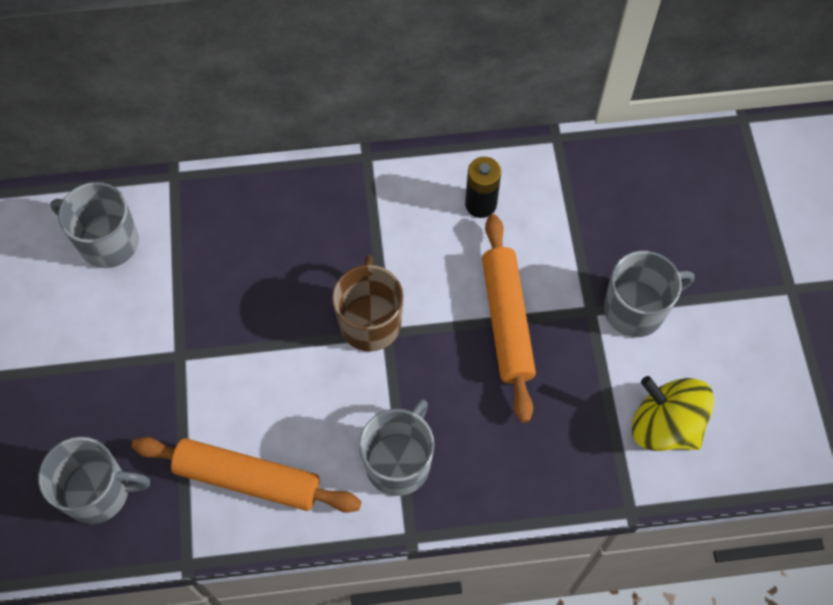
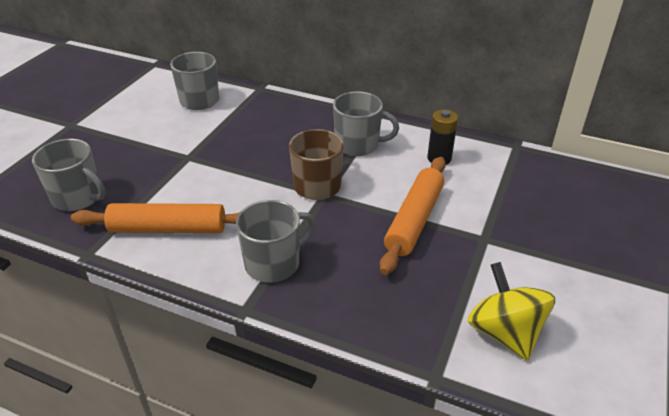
camera: 30 degrees right, 25 degrees down
(247, 479) = (168, 229): orange rolling pin -> orange rolling pin turned 45 degrees counterclockwise
(635, 309) = (522, 251): grey mug -> grey mug (358, 145)

